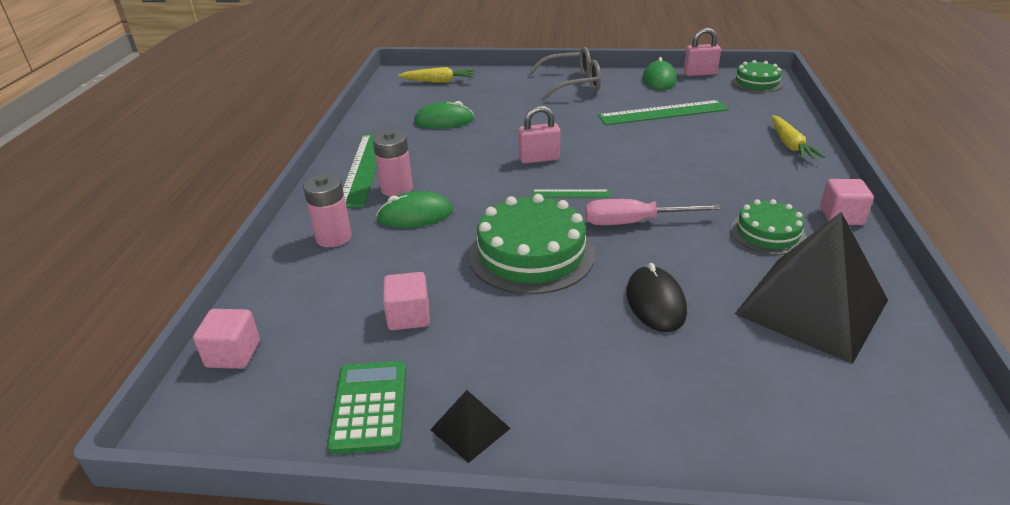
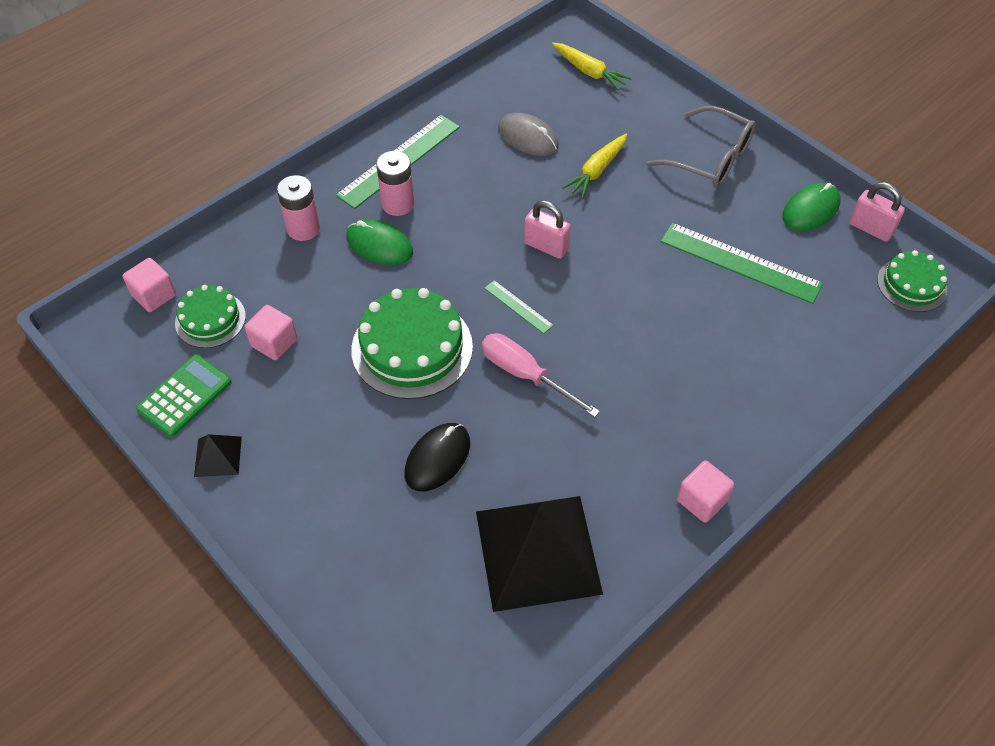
camera: 40 degrees right, 20 degrees up
(444, 120) = (528, 137): green mouse -> grey mouse
(767, 233) = (612, 467): green cake -> green cake (210, 319)
(790, 145) = (797, 392): yellow carrot -> yellow carrot (597, 171)

